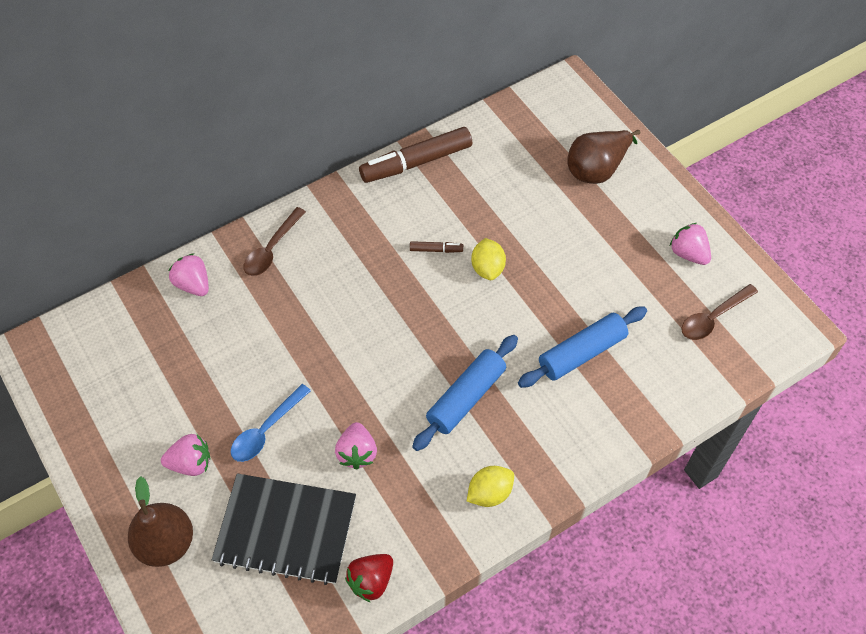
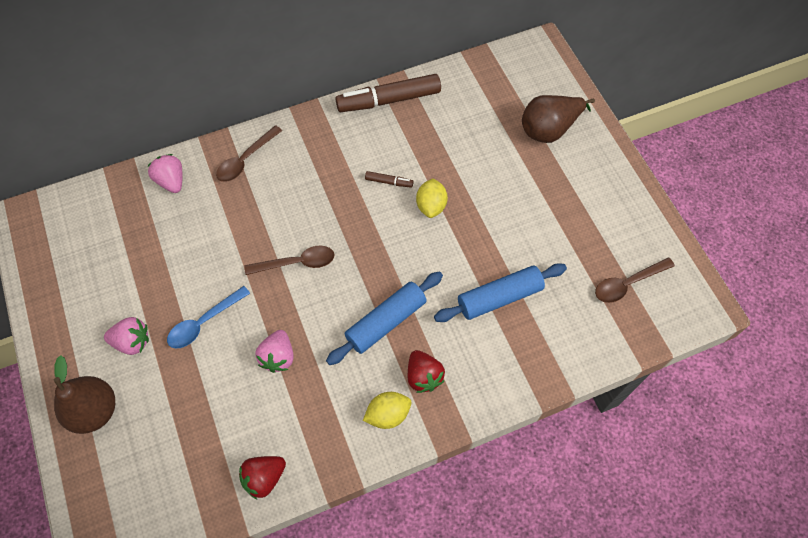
camera: 10 degrees right, 5 degrees up
(286, 529) = (200, 416): black notebook -> none
(355, 351) = (297, 263): none -> brown spoon
(519, 447) = (423, 376): none -> red strawberry
(688, 253) = (617, 220): pink strawberry -> none

